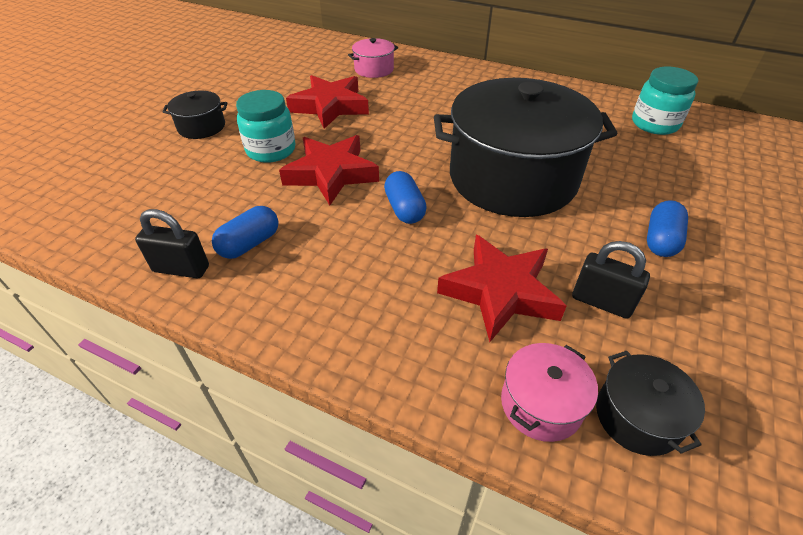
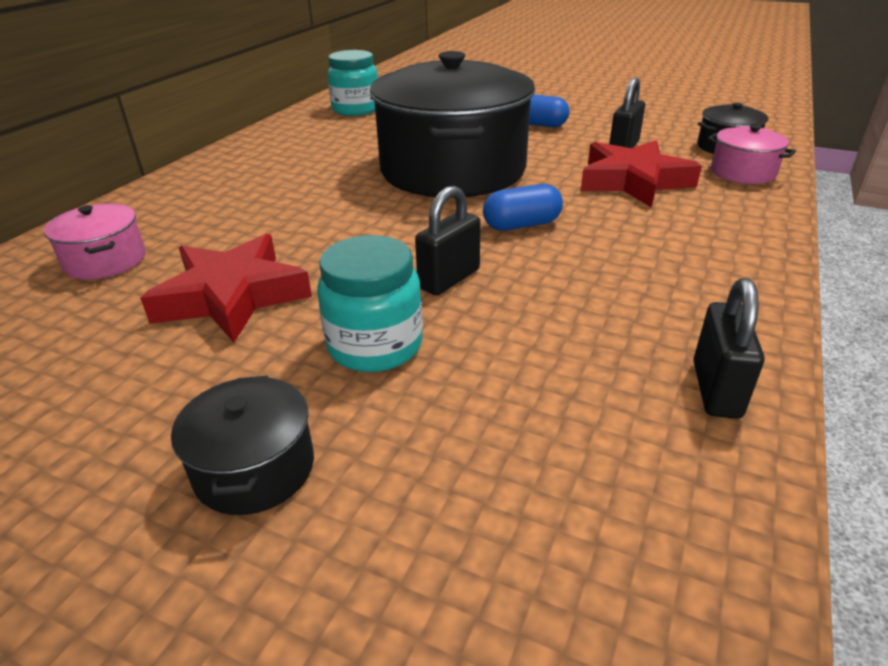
camera: 90 degrees left, 10 degrees down
(249, 244) = (631, 331): blue capsule -> none
(331, 174) = (449, 279): red star -> black padlock

